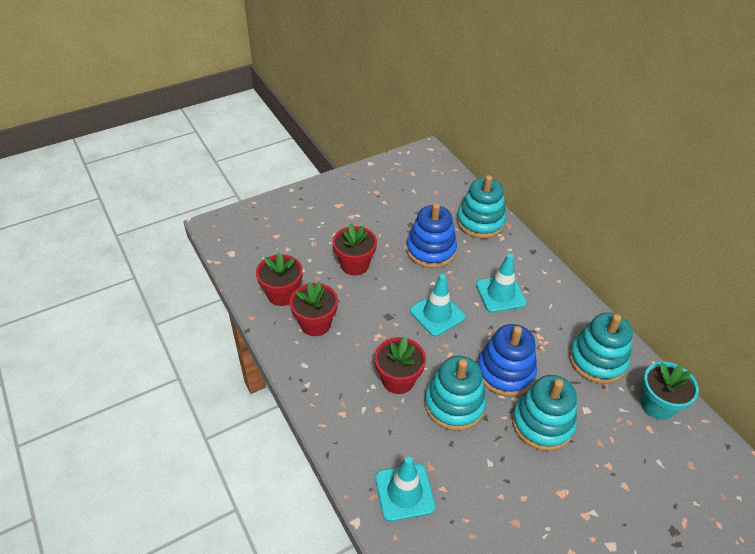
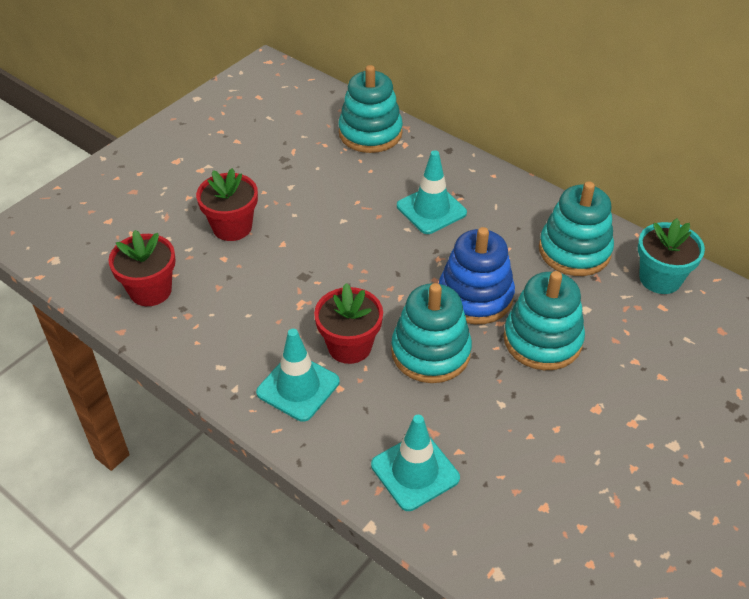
camera: 20 degrees left, 0 degrees up
(315, 324) = (212, 313): red flower pot -> none
(431, 250) = (323, 183): blue stacking toy -> none
(437, 314) = (364, 255): turquoise traffic cone -> turquoise traffic cone (298, 387)

